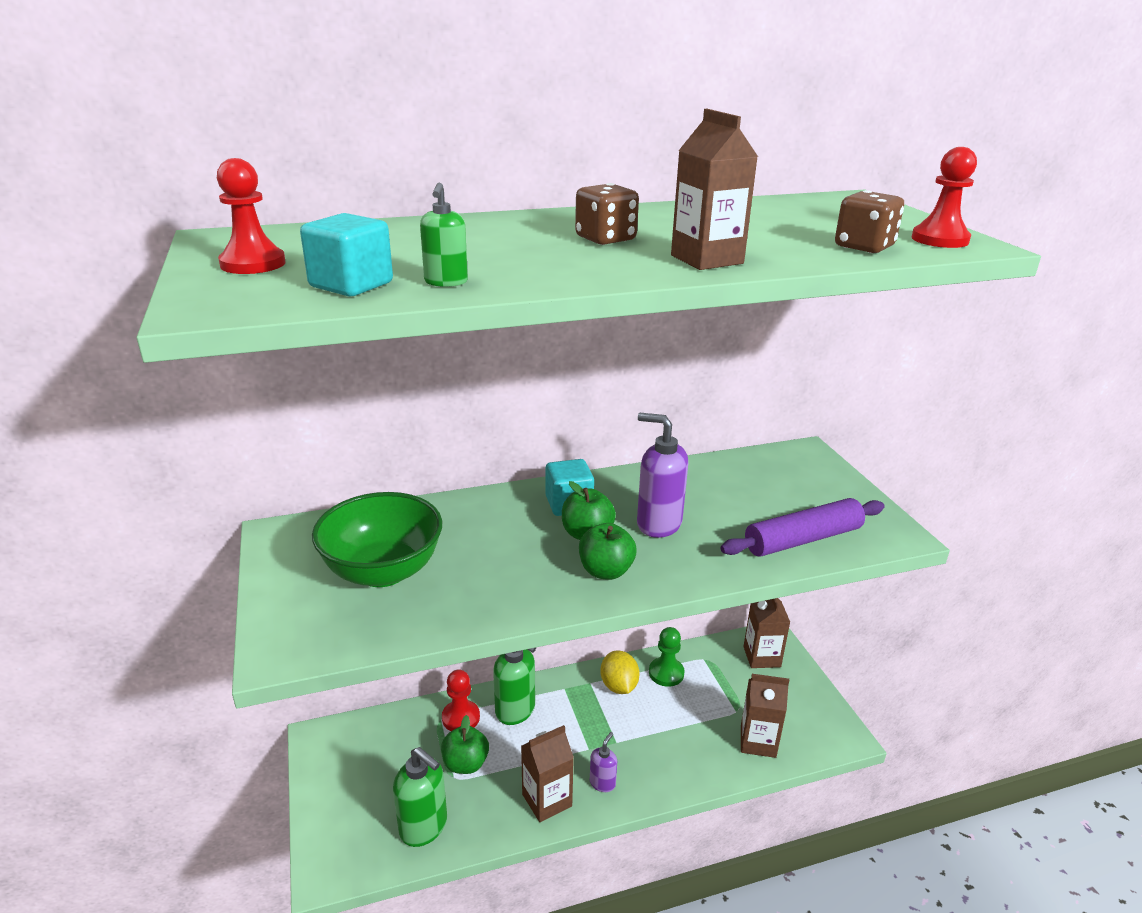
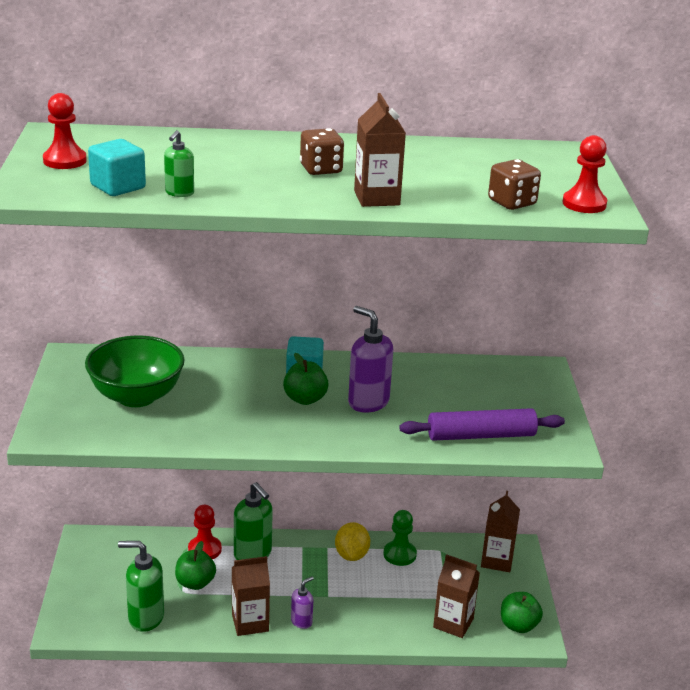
camera: 15 degrees right, 0 degrees up
(424, 827) = (145, 618): green soap dispenser -> green soap dispenser turned 135 degrees clockwise
(606, 571) = (303, 428): green apple -> green apple (518, 625)

